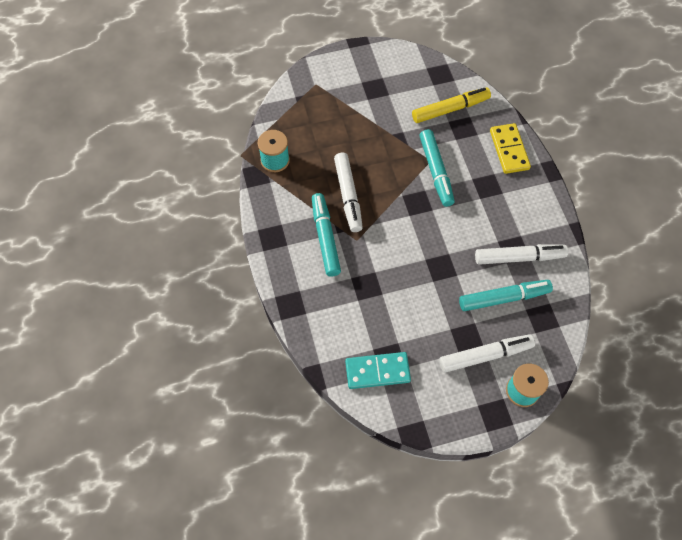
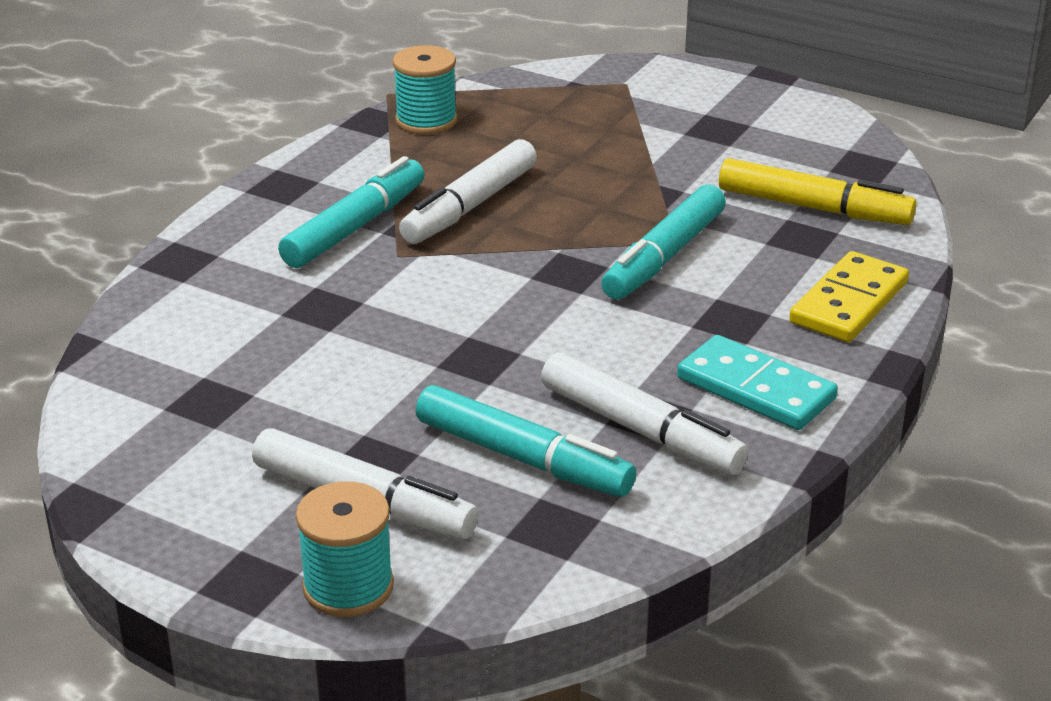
camera: 45 degrees right, 30 degrees down
(377, 371) = (164, 402): turquoise domino -> turquoise domino (756, 388)

